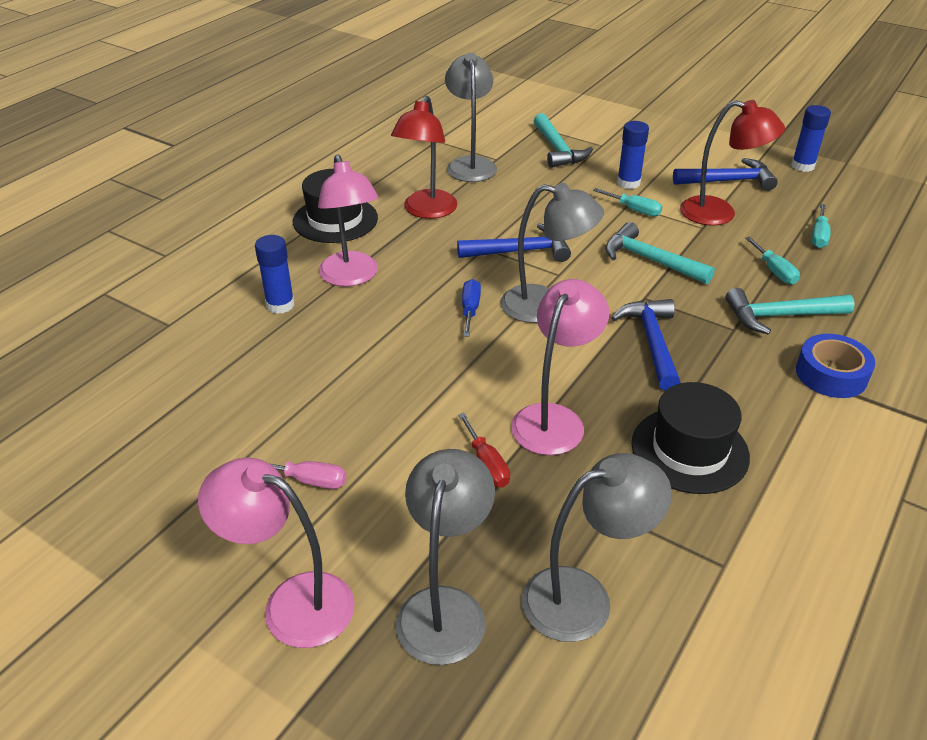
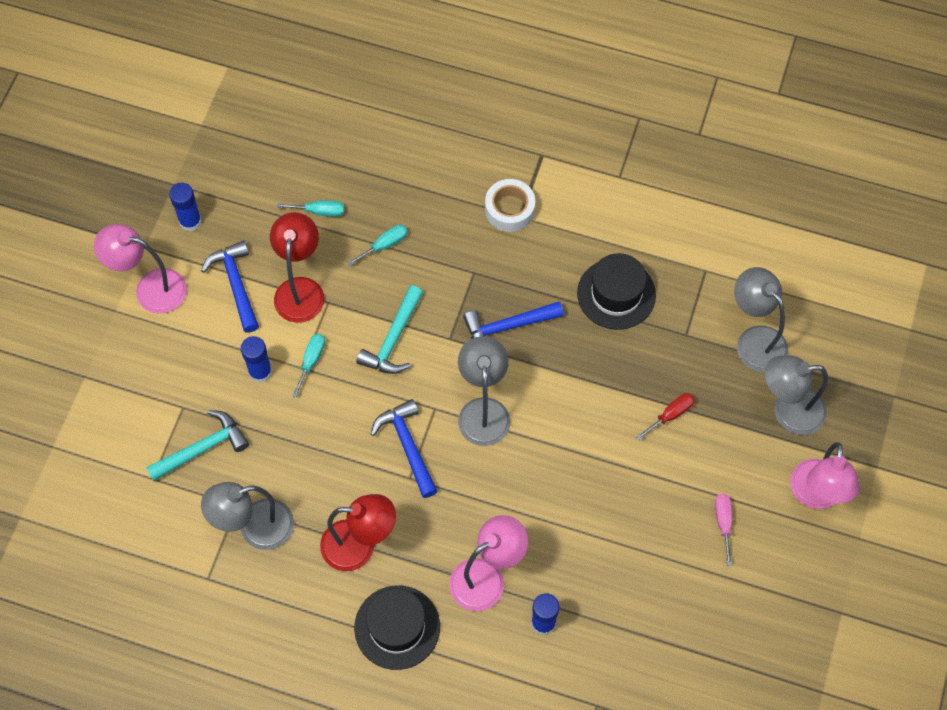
camera: 105 degrees left, 25 degrees up
(470, 309) = (505, 467): blue screwdriver -> none
(554, 419) = (613, 381): pink lamp -> pink lamp (150, 288)
(780, 316) = (447, 241): turquoise hammer -> none
(831, 374) = (509, 209): blue tape -> white tape

